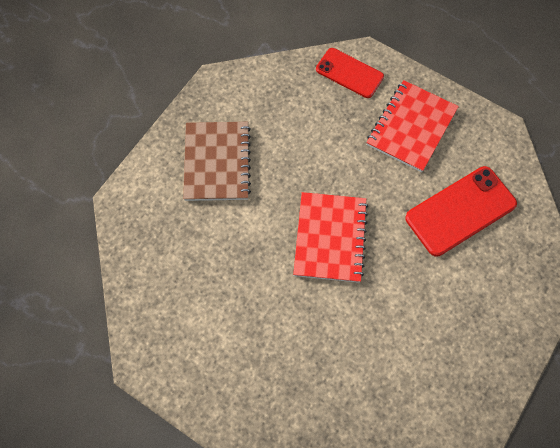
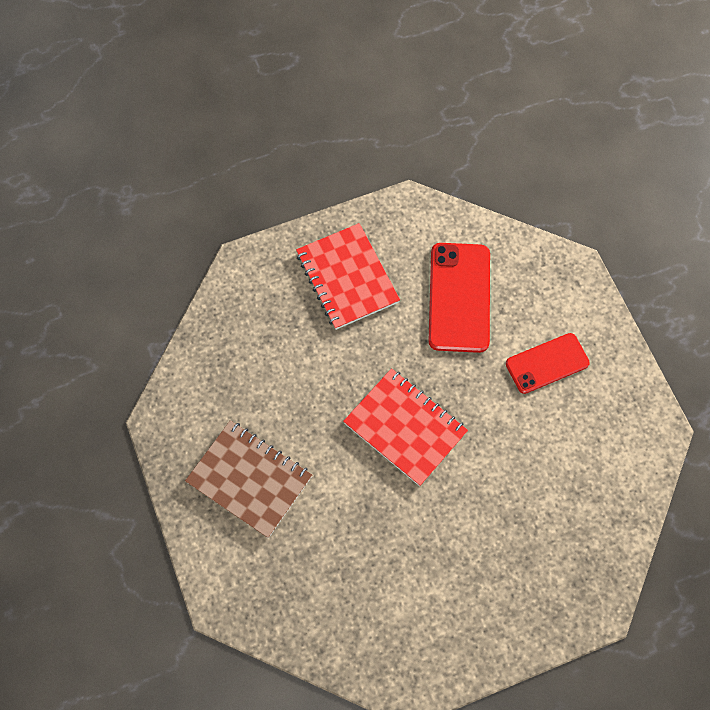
camera: 55 degrees left, 0 degrees up
(349, 73) = (248, 290): red phone -> red phone (547, 363)

